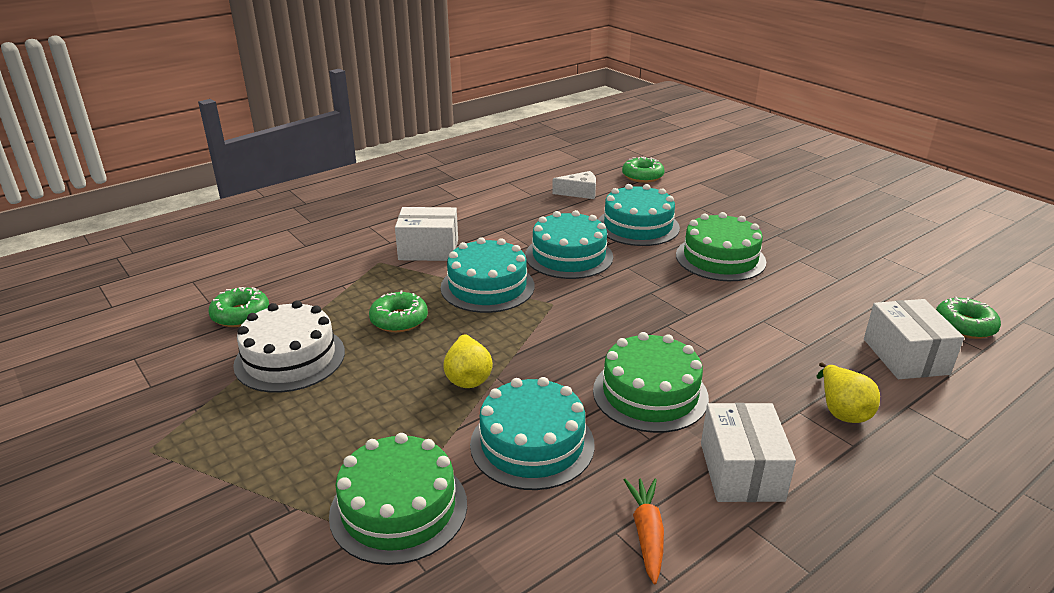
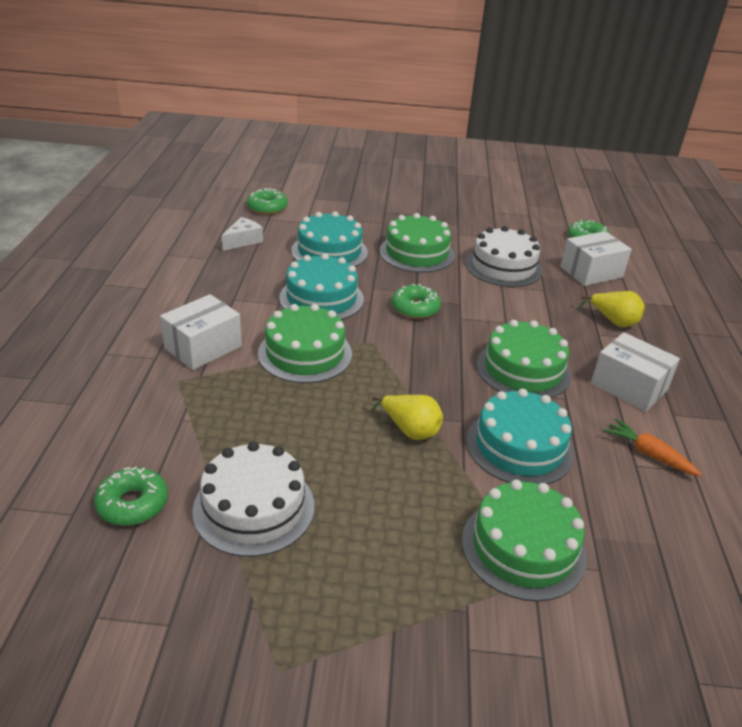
camera: 50 degrees left, 5 degrees up
(399, 320) = (285, 419): green donut -> green donut (415, 308)
(487, 286) = (305, 353): turquoise cake -> green cake
(797, 306) = (503, 267): none -> white cake
(905, 356) = (591, 272): white box -> white box turned 60 degrees counterclockwise

